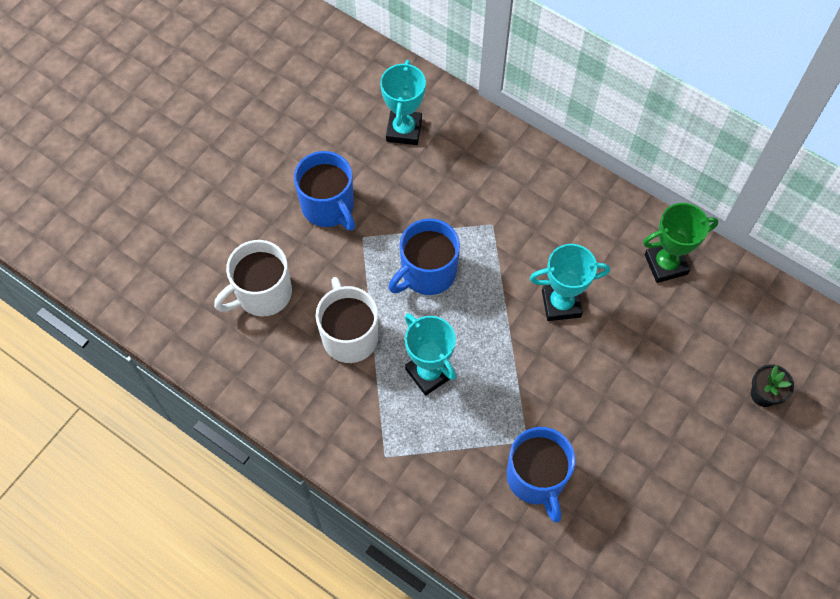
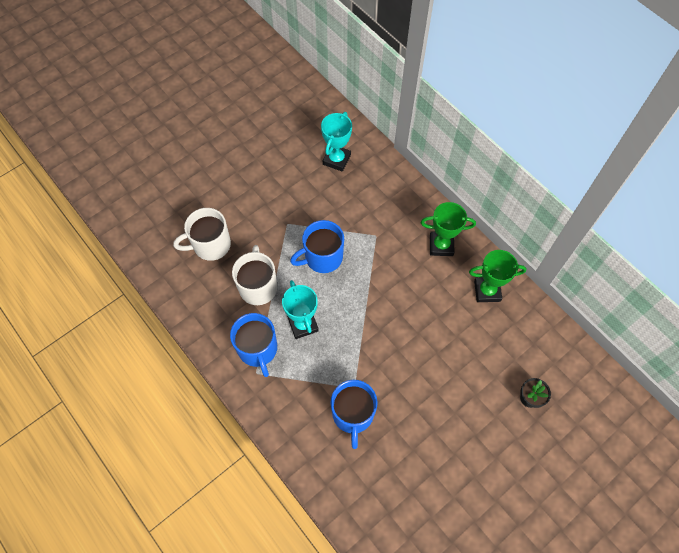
camera: 15 degrees right, 0 degrees up
(328, 206) = (271, 198): blue mug -> blue mug (258, 349)
(561, 304) = (406, 300): turquoise trophy -> none
(585, 217) = (441, 245): none -> green trophy

